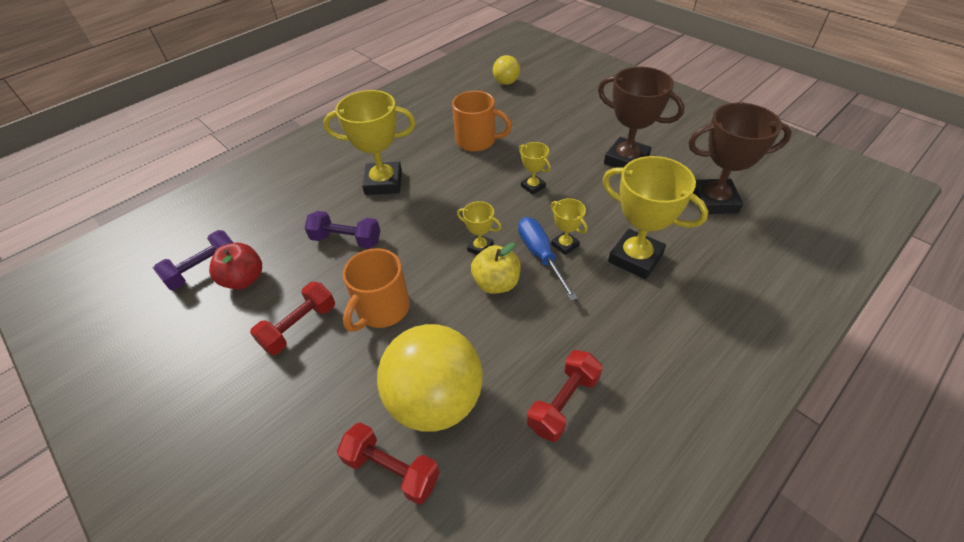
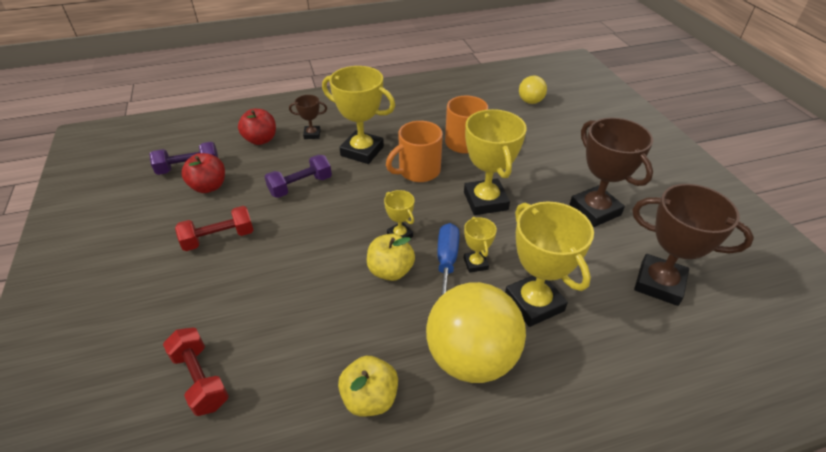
camera: 25 degrees right, 5 degrees down
(265, 209) = (261, 140): none -> red apple
(318, 184) = (312, 134): none -> brown trophy
(346, 240) = (300, 186): purple dumbbell -> purple dumbbell turned 75 degrees counterclockwise
(382, 309) = (286, 251): orange mug -> orange mug (418, 171)
(436, 400) = (271, 343): yellow ball -> yellow ball (471, 358)
(533, 186) = (485, 201): yellow trophy -> yellow trophy, size x2.01
(563, 403) = (370, 398): red dumbbell -> yellow apple

